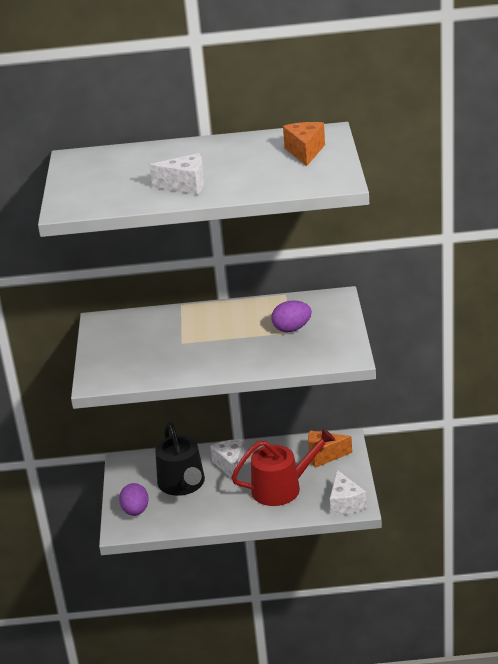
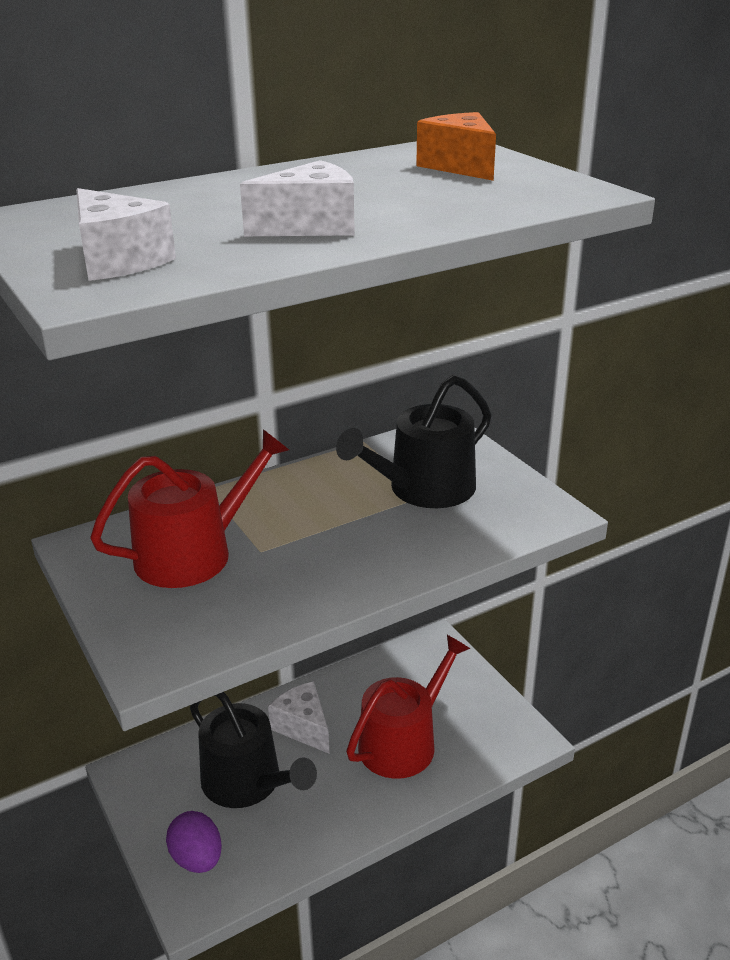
camera: 30 degrees left, 0 degrees up
(149, 337) = (194, 553): none -> red watering can
(292, 329) = (423, 489): purple egg -> black watering can
(324, 455) = (426, 672): orange cheese -> none
(345, 504) = (510, 739): white cheese -> white cheese (118, 261)

